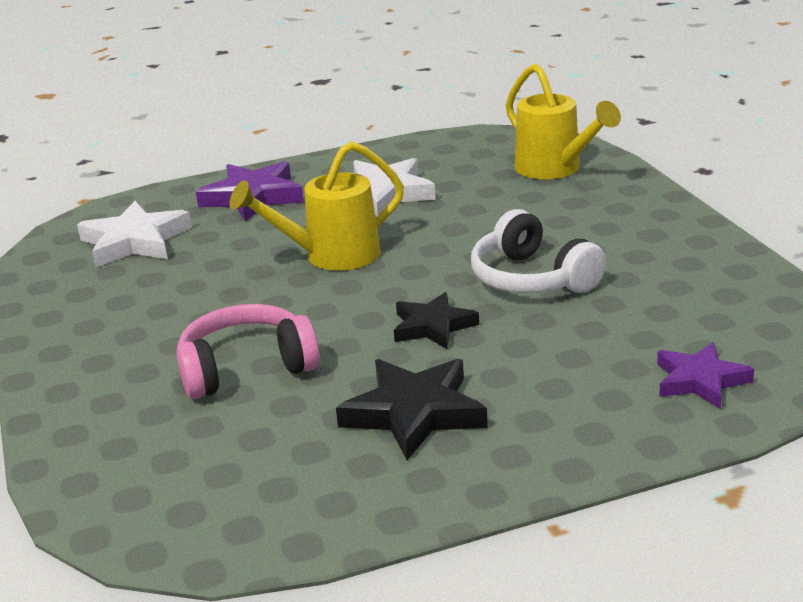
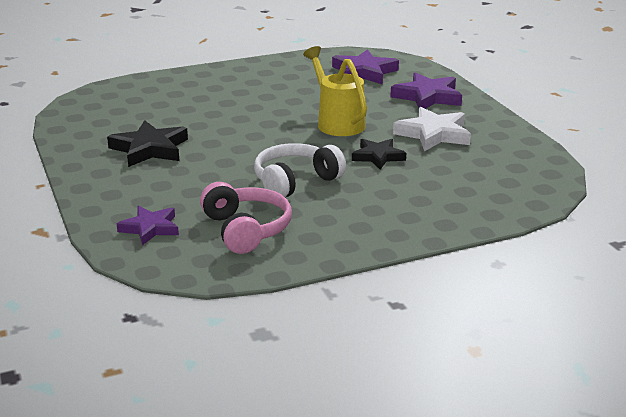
camera: 85 degrees right, 0 degrees up
(135, 241) = (364, 72): white star -> purple star
(246, 368) = (209, 109): pink headphones -> pink headphones (246, 230)
(433, 326) = (240, 152): black star -> black star (378, 156)
(554, 169) = (484, 194): yellow watering can -> none

